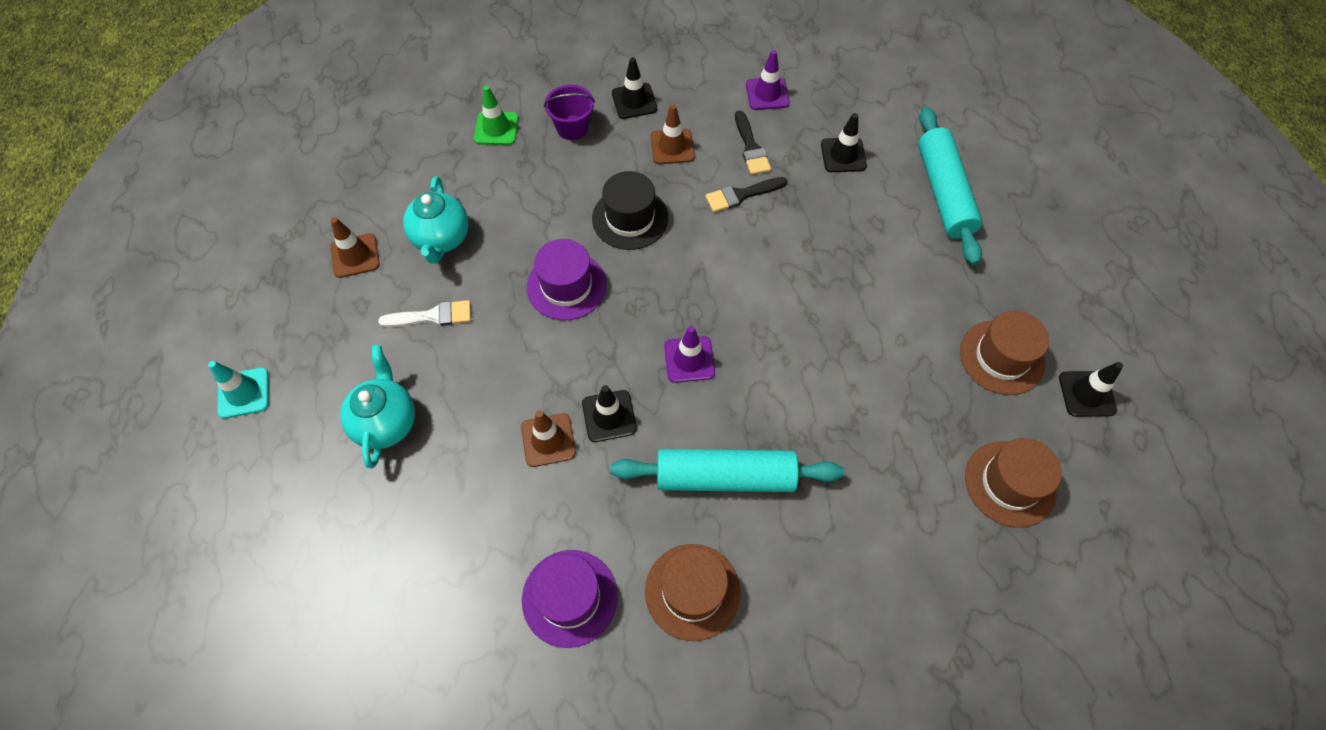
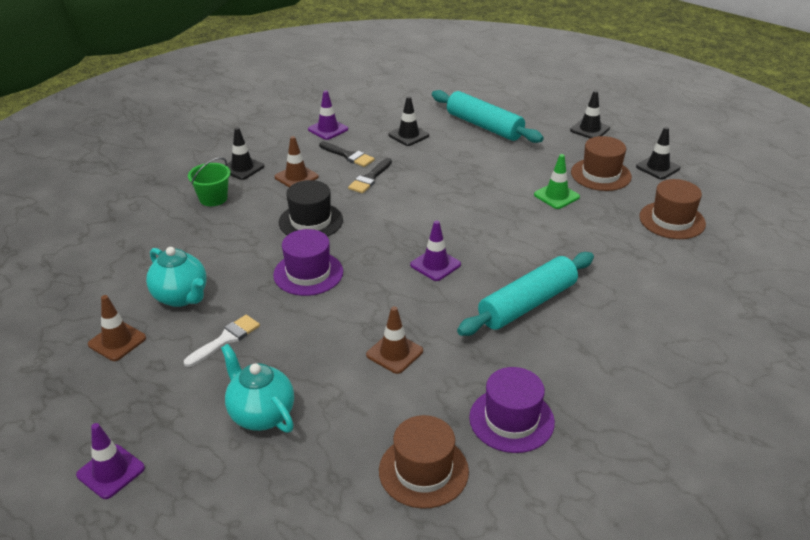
camera: 40 degrees left, 25 degrees down
(243, 393) = (111, 471): turquoise traffic cone -> purple traffic cone
(496, 128) = (154, 223): green traffic cone -> green traffic cone (556, 196)
(572, 128) = (213, 198): purple bucket -> green bucket
(609, 416) = (419, 318): black traffic cone -> black traffic cone (590, 129)
(692, 591) = (579, 366): brown hat -> brown hat (423, 471)

